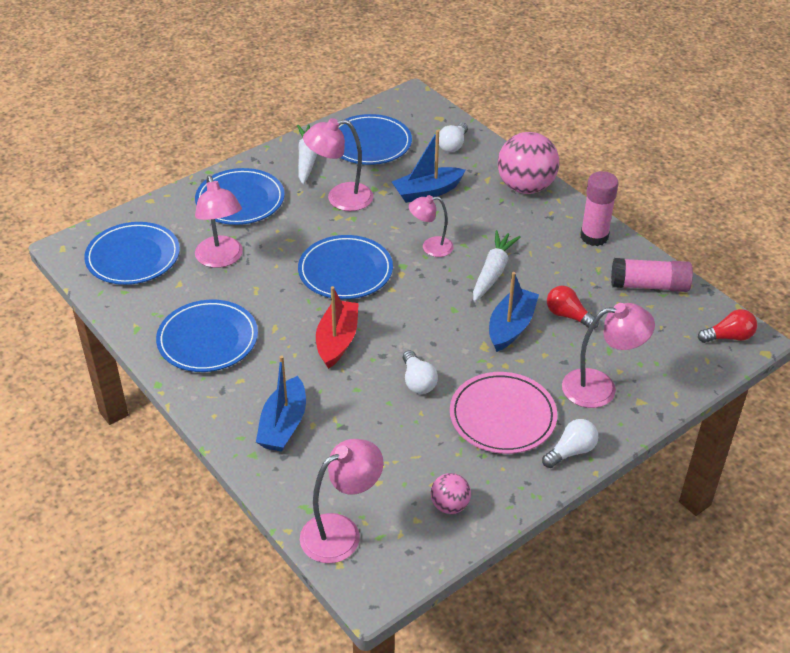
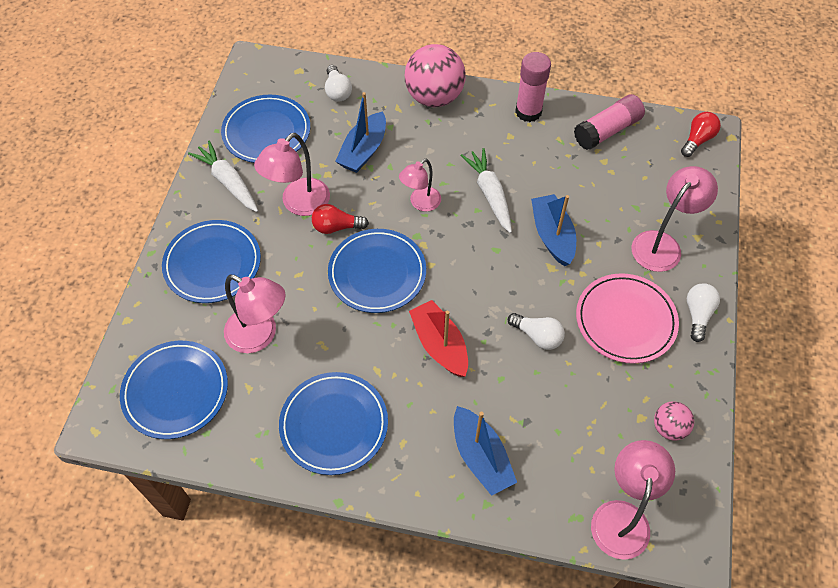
camera: 40 degrees left, 15 degrees up
(568, 316) = (580, 196): red light bulb -> red light bulb (336, 227)

